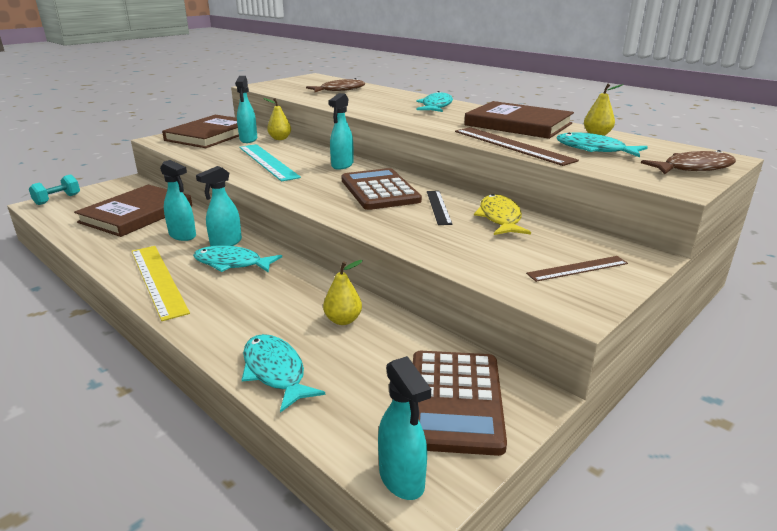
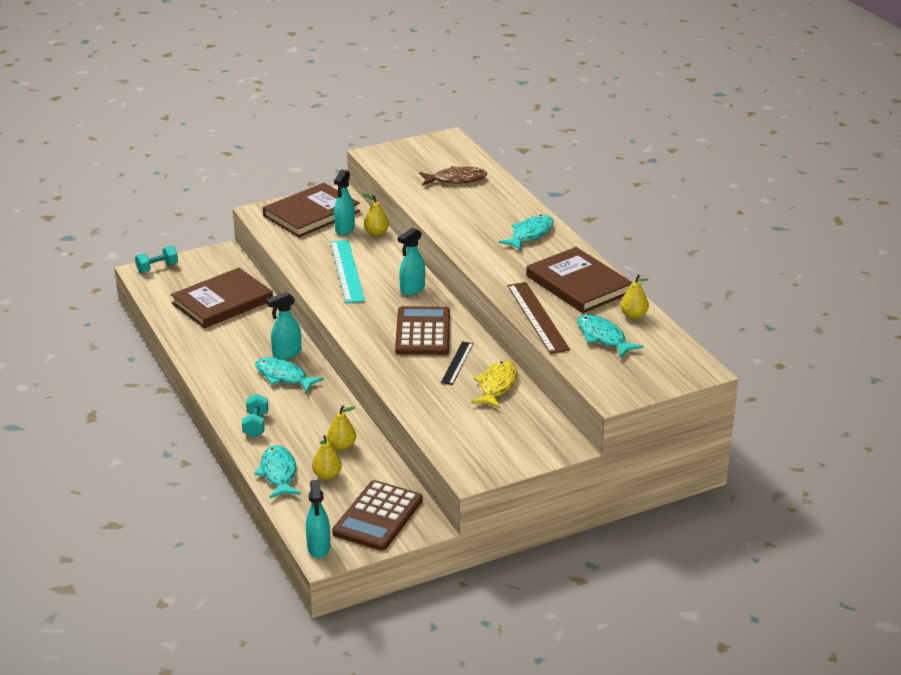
camera: 20 degrees right, 5 degrees up
(158, 280) = (223, 381): yellow ruler -> none
(183, 236) = (254, 337): turquoise spray bottle -> none
(217, 318) = (256, 425): none -> turquoise dumbbell
(346, 360) = (327, 475): none -> yellow pear
(577, 268) = (506, 445): brown ruler -> none
(693, 168) = (654, 378): brown fish -> none

